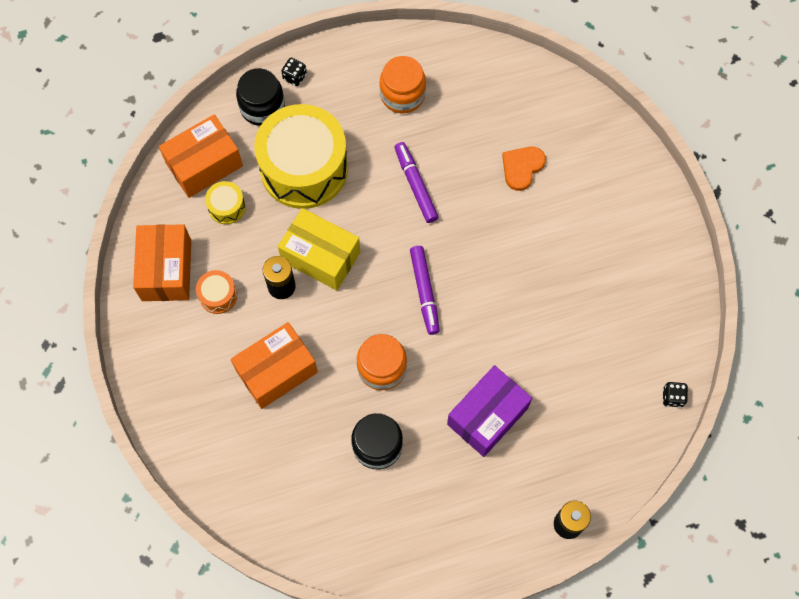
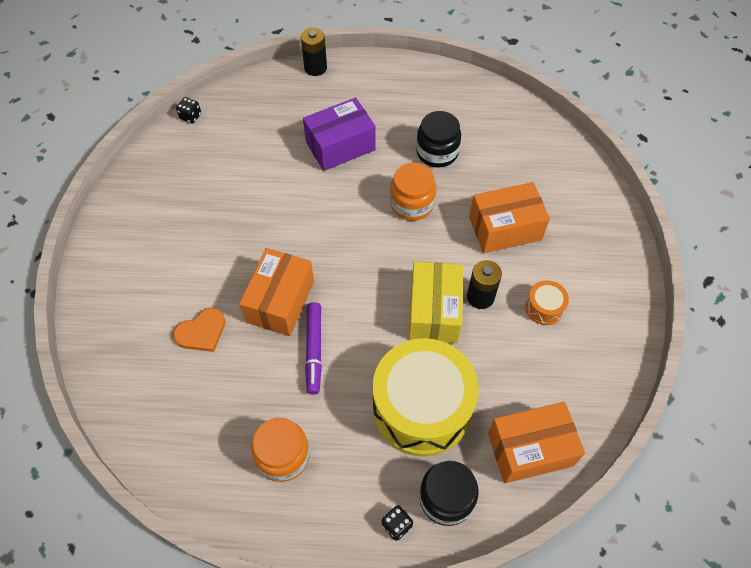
camera: 160 degrees left, 10 degrees down
(166, 270) = (591, 348): orange box -> orange box (280, 301)
(226, 207) = (515, 392): yellow drum -> none
(320, 257) = (434, 312): yellow box -> yellow box turned 45 degrees clockwise
(424, 292) = (349, 250): purple marker -> none

